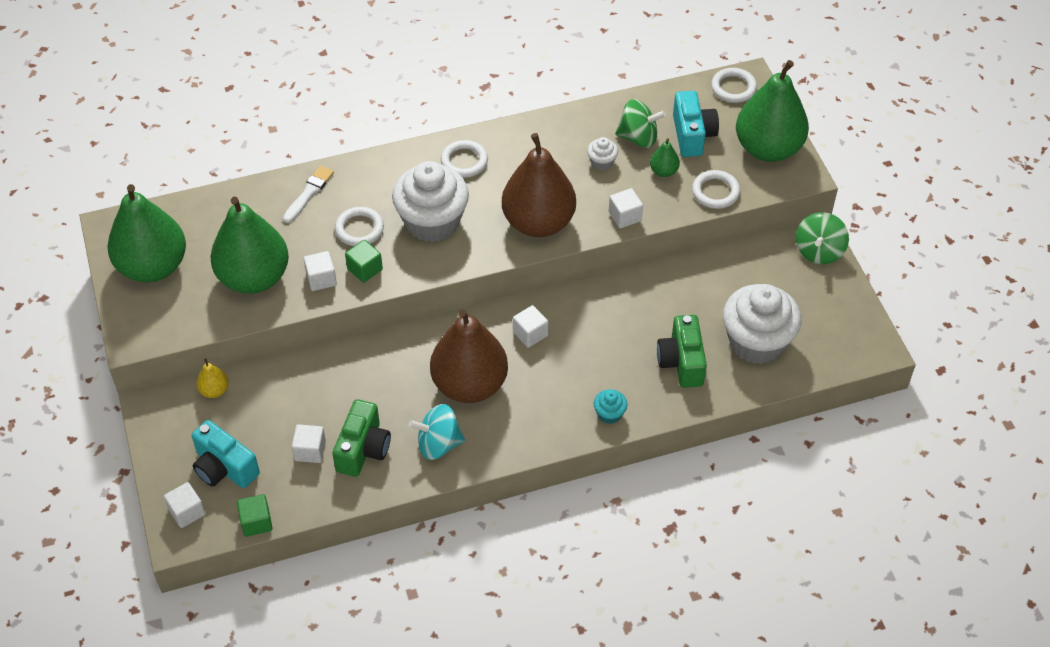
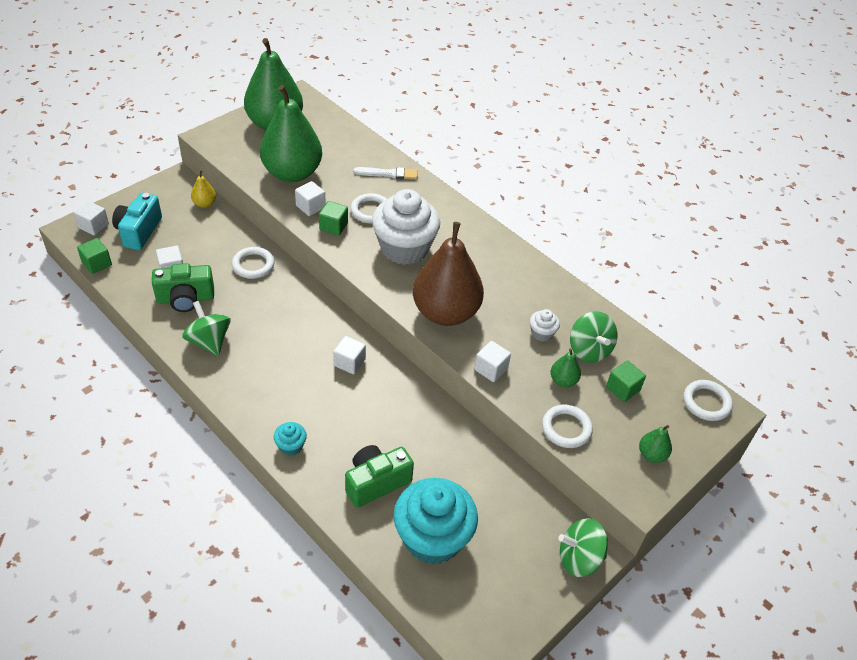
camera: 60 degrees right, 5 degrees down
(438, 444) = (209, 341): turquoise spinning top -> green spinning top
(464, 161) = (479, 246): white ring -> white ring (253, 265)
(469, 385) = (277, 341): brown pear -> none
(692, 135) = (622, 389): turquoise camera -> green cube
(756, 342) = (432, 538): white cupcake -> turquoise cupcake
(768, 148) = (651, 455): green pear -> green pear, size x0.41

